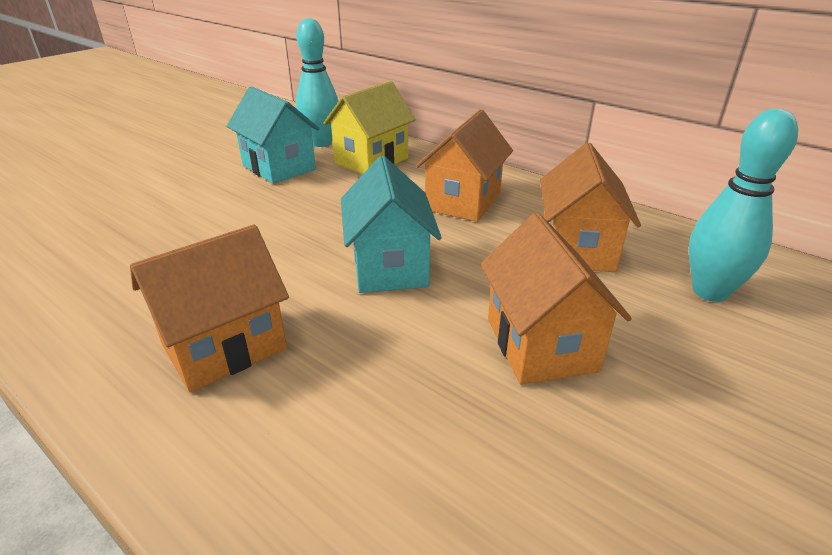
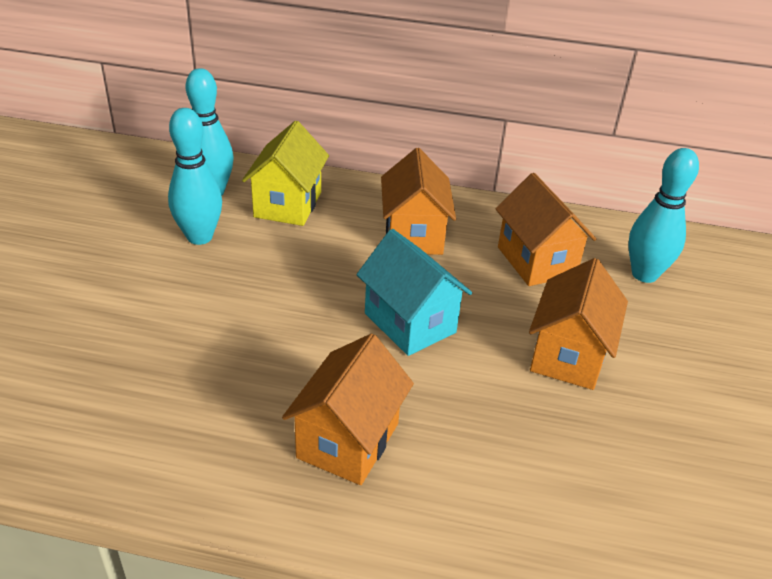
camera: 30 degrees left, 5 degrees up
(279, 167) = (200, 237): turquoise house -> turquoise bowling pin
(541, 344) = (568, 355): orange house -> orange house turned 60 degrees clockwise

